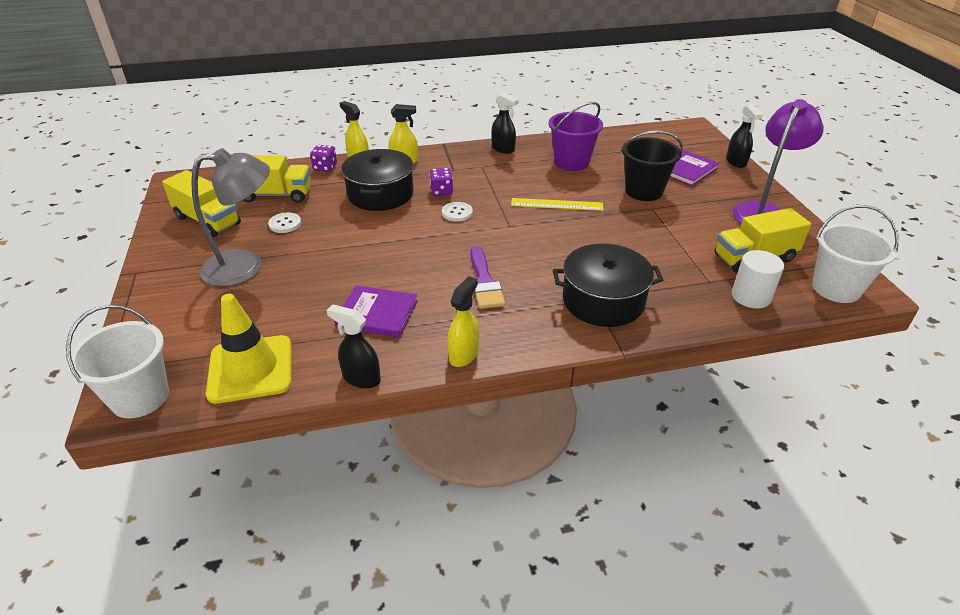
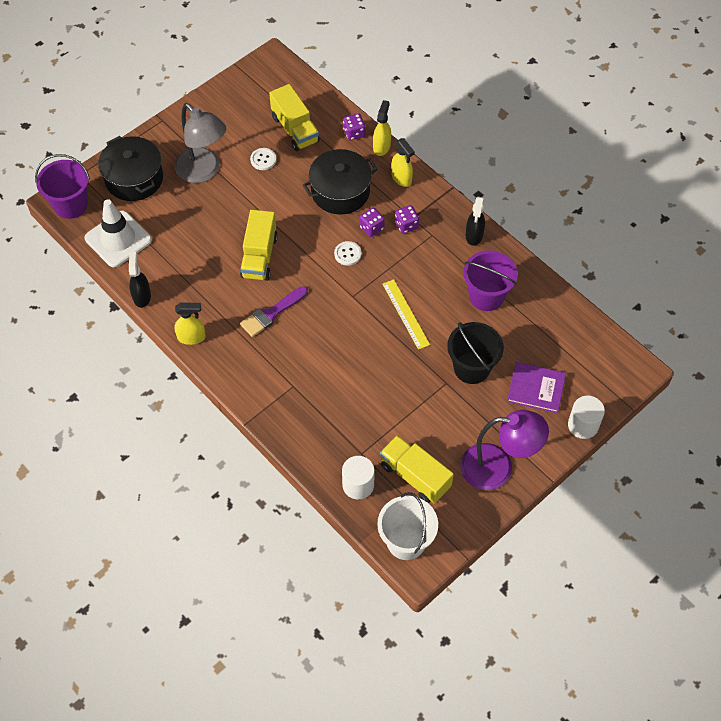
camera: 60 degrees right, 20 degrees up
(140, 397) = (71, 205): white bucket -> purple bucket
(207, 221) = (238, 114): yellow truck -> yellow truck (259, 256)
(251, 369) = (118, 239): yellow traffic cone -> white traffic cone
(377, 313) = (202, 271): purple book -> none
(458, 174) = (406, 225): none -> purple dice
(603, 301) = (294, 393): black pot -> black pot (134, 178)
(736, 162) = (583, 425): black spray bottle -> white cylinder

